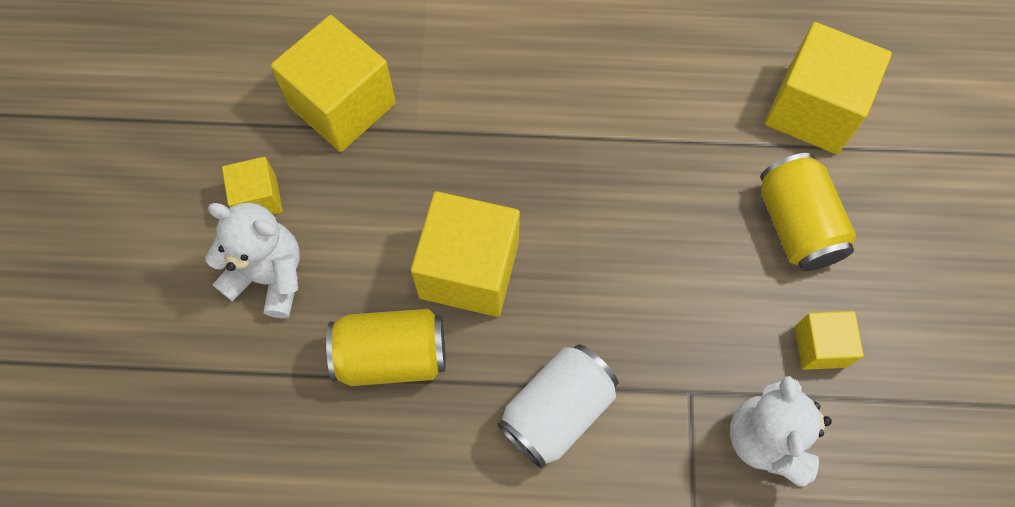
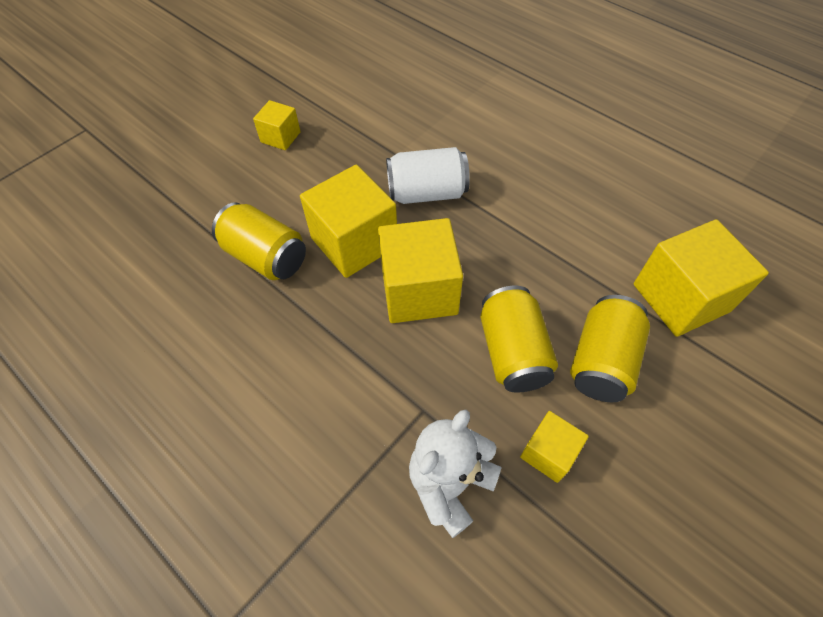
camera: 40 degrees right, 10 degrees down
(269, 276) = (247, 176): white teddy bear -> none
(342, 105) = (369, 120): yellow cube -> yellow cube (419, 291)
(557, 411) = (327, 356): white can -> white can (427, 193)
(717, 275) = (512, 352): none -> yellow can

